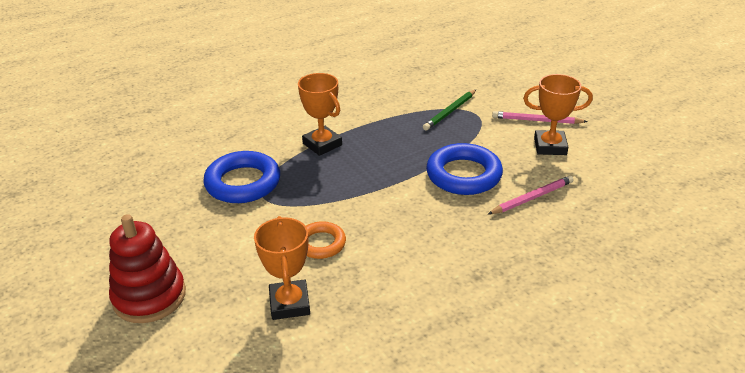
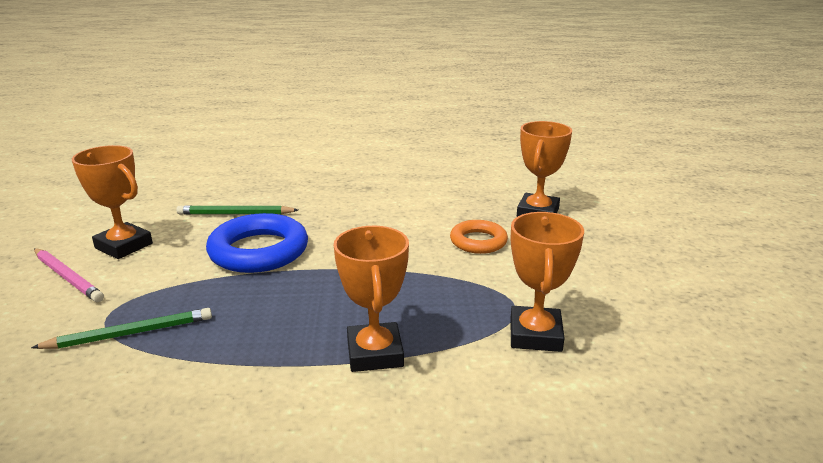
camera: 150 degrees left, 10 degrees down
(149, 297) = (678, 252): red stacking toy -> none
(243, 183) = (535, 335): blue ring -> orange trophy
(532, 198) = (235, 214): pink pencil -> green pencil

